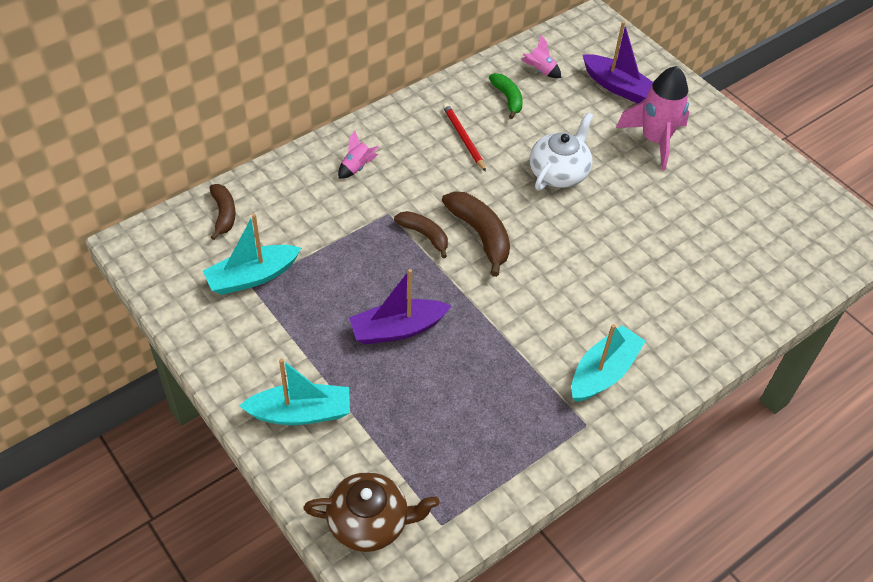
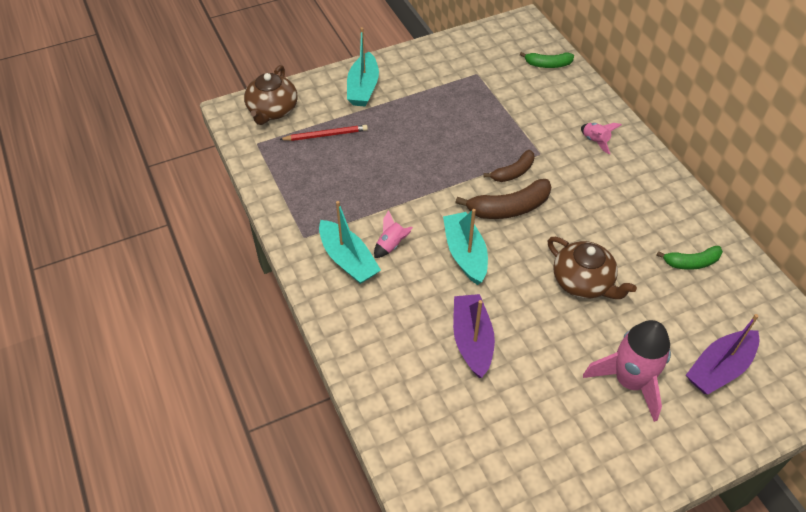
camera: 105 degrees right, 0 degrees up
(224, 214) = (548, 64): brown banana -> green banana
(252, 277) = (485, 75): turquoise boat -> turquoise boat (465, 254)
(397, 329) = (421, 143): purple boat -> purple boat (472, 340)
(463, 138) = (632, 217): red pencil -> red pencil (325, 135)
(540, 71) = (739, 300): pink rocket -> pink rocket (391, 245)
(559, 172) = (583, 282): white teapot -> brown teapot

